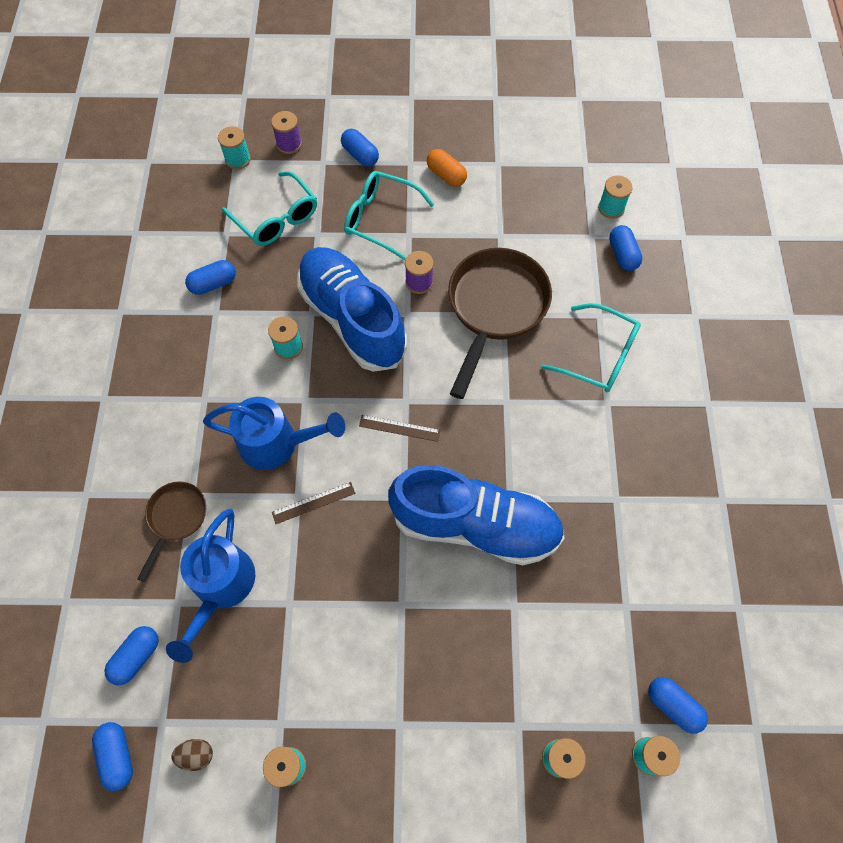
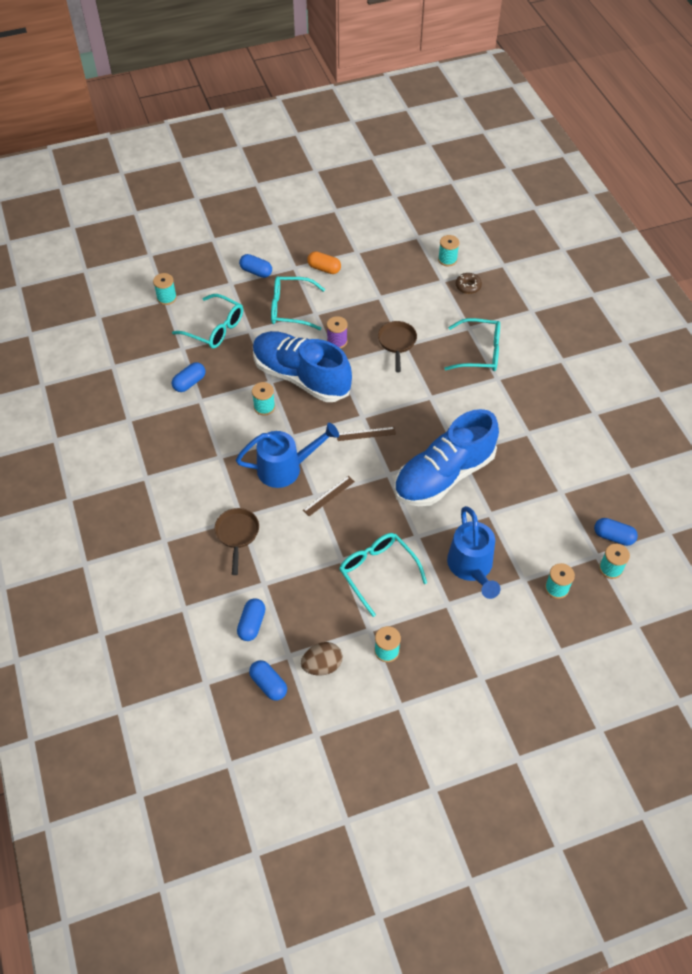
camera: 20 degrees left, 10 degrees down
(196, 755) = (322, 665): brown egg -> brown egg, size x1.51
(220, 588) = (290, 566): blue watering can -> blue watering can (471, 568)
(289, 144) = (200, 278): purple spool -> none
(327, 640) = (377, 572): none -> turquoise glasses
(475, 525) = (443, 475): blue shoe -> blue shoe turned 150 degrees clockwise
(495, 308) = (397, 343): brown pan -> brown pan, size x0.52
(622, 255) = (468, 286): blue capsule -> brown donut

